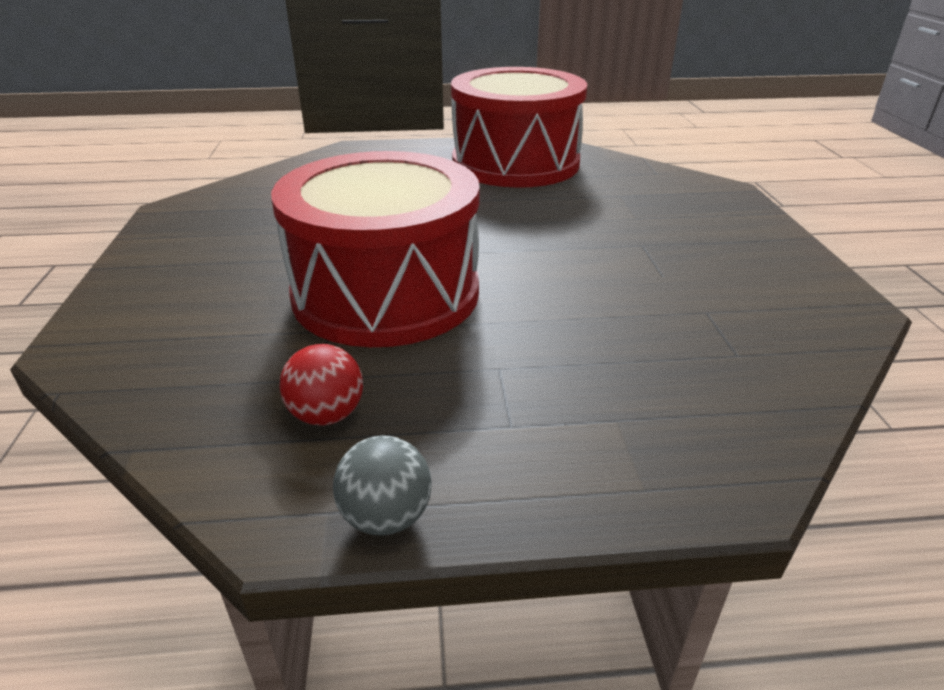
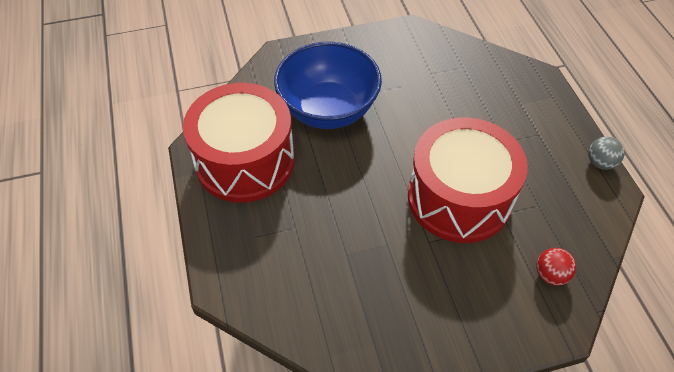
camera: 100 degrees left, 20 degrees up
(327, 415) = (561, 195): red ball -> red ball (550, 275)
(603, 212) = (328, 109): none -> blue bowl

